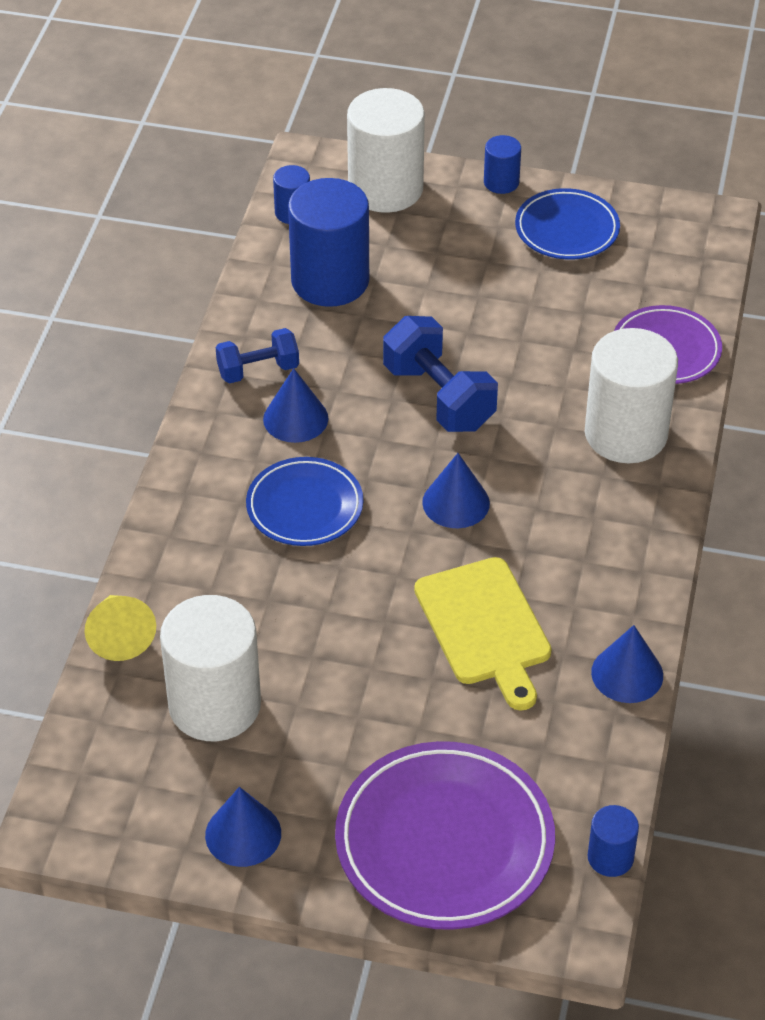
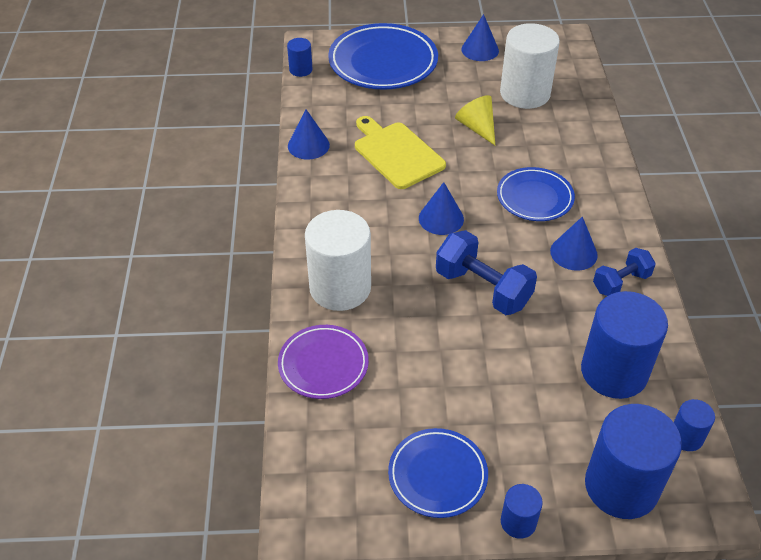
camera: 165 degrees right, 0 degrees up
(120, 635) = (595, 114): yellow cone -> yellow cone (477, 128)
(385, 189) = (621, 486): white cylinder -> blue cylinder
(444, 842) = (383, 62): purple plate -> blue plate

